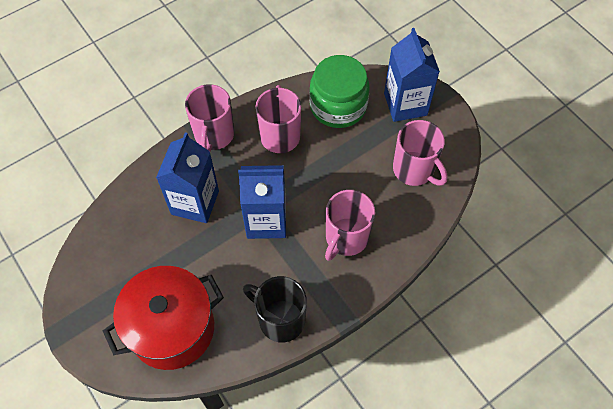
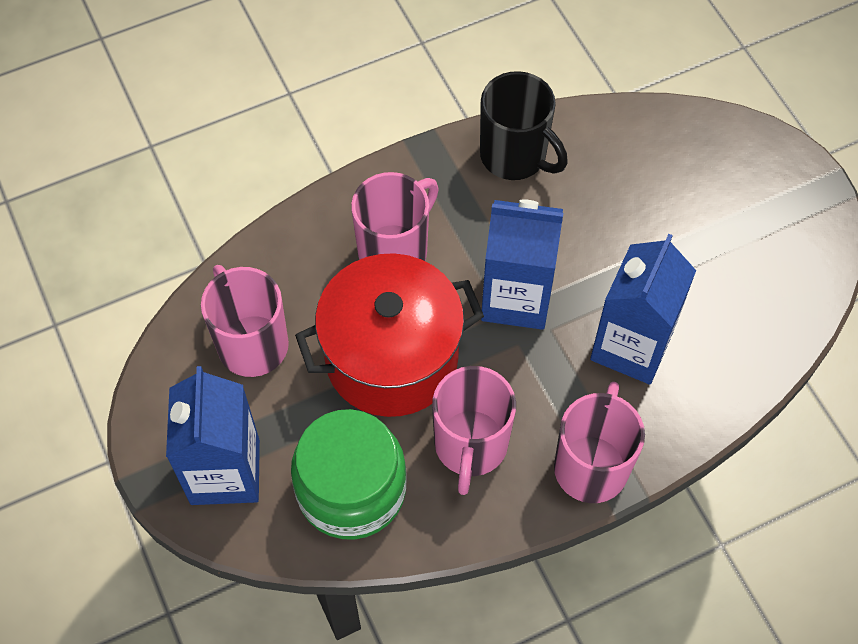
camera: 170 degrees left, 0 degrees up
(172, 328) = (671, 168): red pot -> red pot (391, 358)

